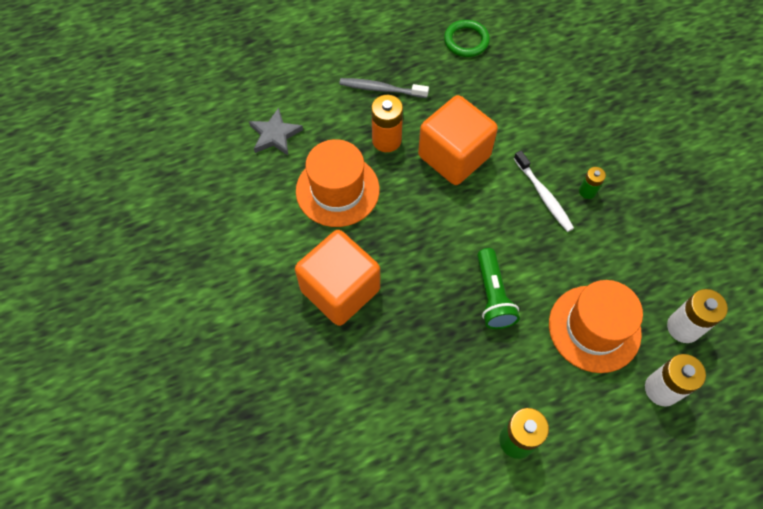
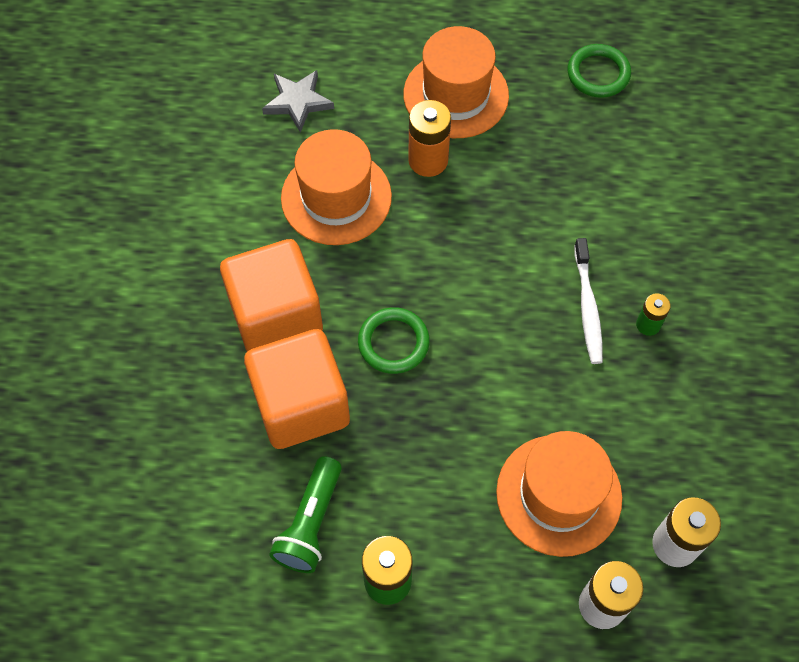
camera: 25 degrees right, 0 degrees up
(381, 89) = (456, 95): grey toothbrush -> orange hat
(431, 273) = (393, 342): none -> green ring
(454, 156) = (501, 213): orange cube -> orange cube (301, 405)
(492, 296) = (453, 401): green flashlight -> green flashlight (310, 523)

